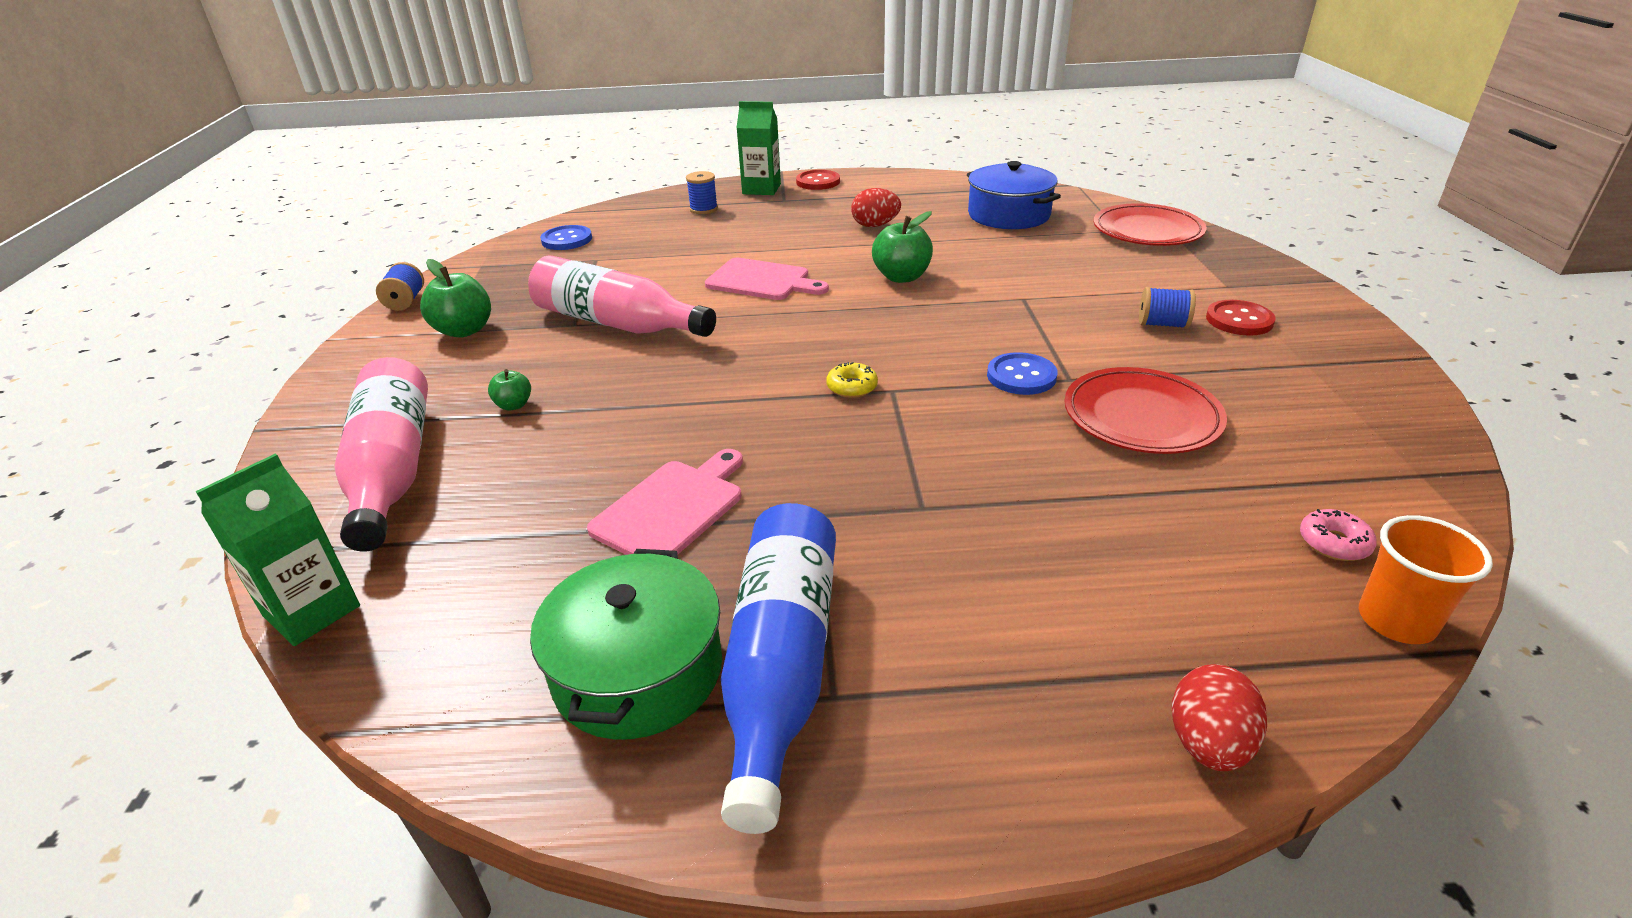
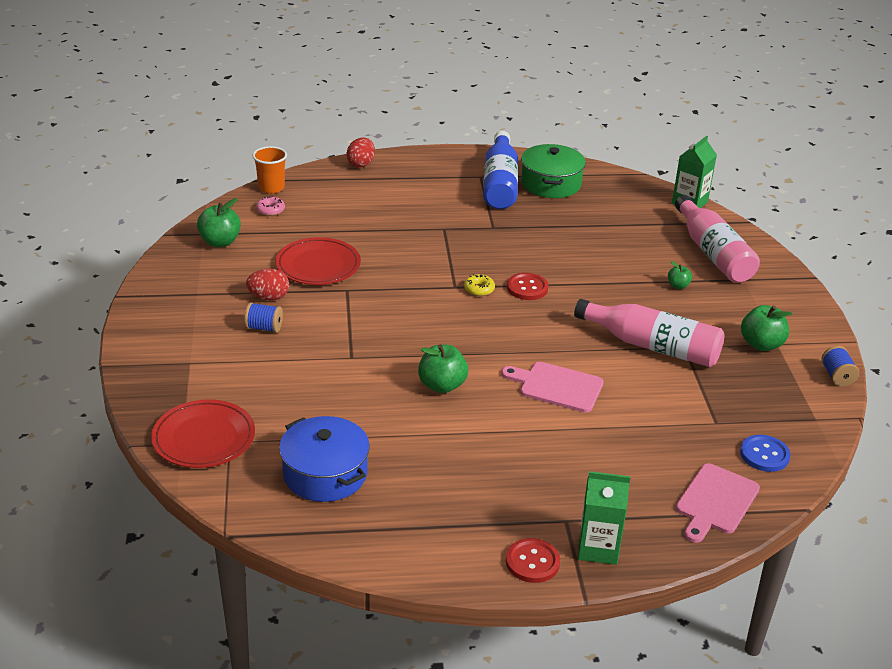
camera: 175 degrees right, 0 degrees up
(672, 508) = (561, 232): pink cutting board -> pink cutting board (715, 502)
(703, 209) = (650, 505): blue spool -> none
(875, 225) = (463, 462): red egg -> red egg (269, 297)
(1021, 376) = (375, 292): blue button -> none
(1239, 320) = (209, 329): red button -> red button (527, 288)
(1366, 457) = (220, 242): none -> green apple

